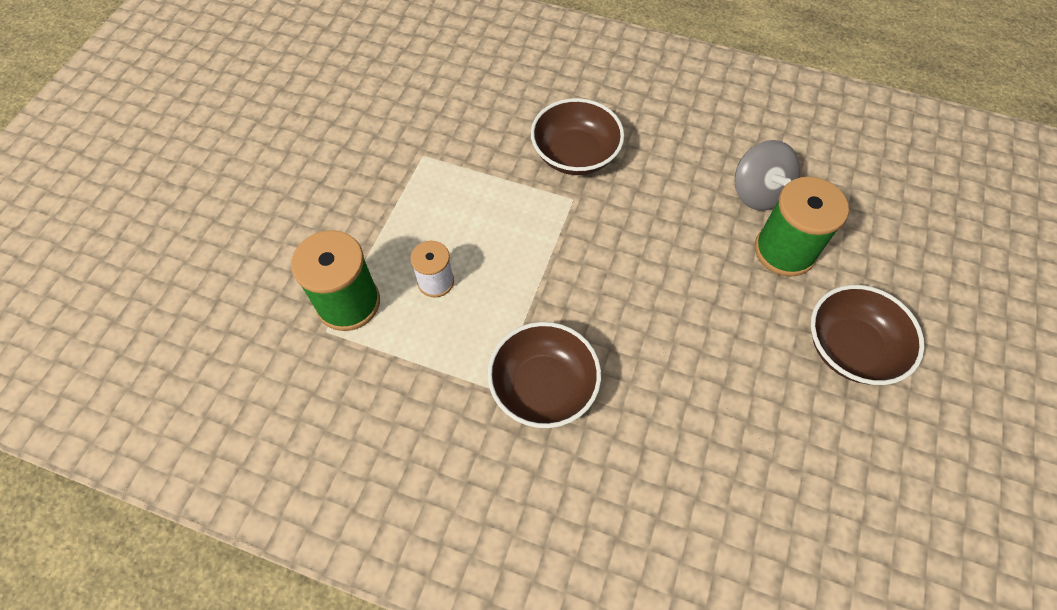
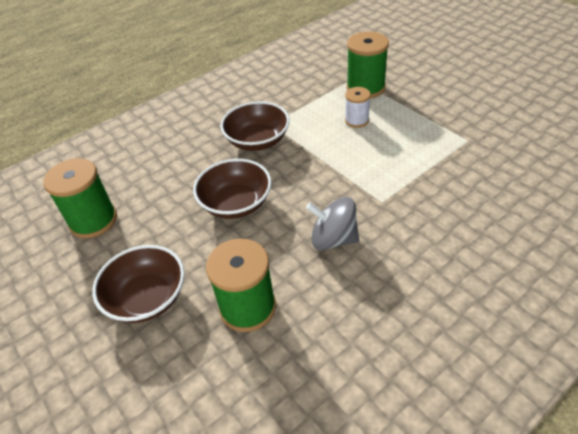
camera: 125 degrees right, 15 degrees down
(575, 154) = (426, 219): brown bowl -> brown bowl (236, 203)
(758, 192) = (313, 324): grey spinning top -> grey spinning top (333, 239)
(819, 505) = (93, 220): none -> green spool

